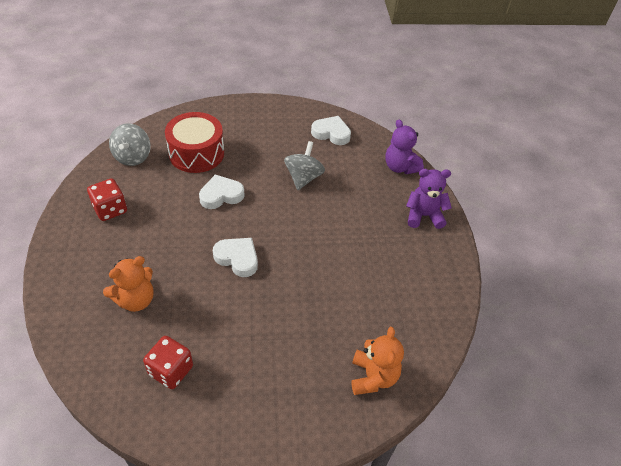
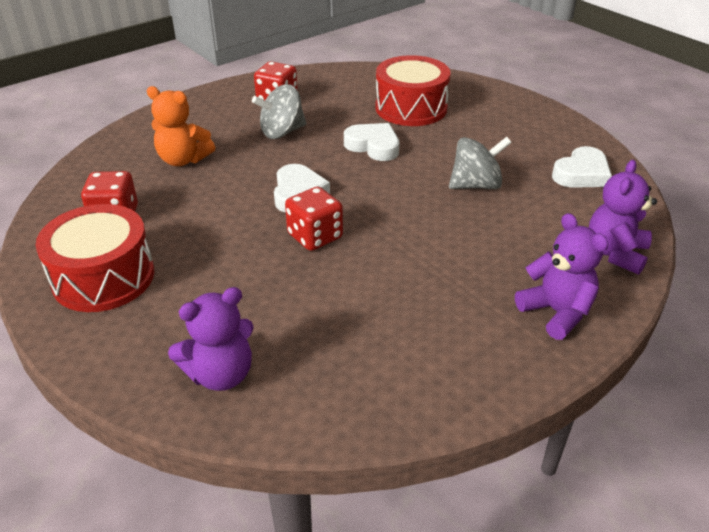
camera: 60 degrees right, 10 degrees down
(133, 157) = (356, 81): grey spinning top -> grey spinning top (282, 132)
(238, 403) = (103, 277): none -> red drum
(288, 273) = (315, 236): none -> red dice
(331, 133) = (581, 174): white heart -> white heart turned 60 degrees clockwise
(373, 377) = (221, 374): orange teddy bear -> purple teddy bear

